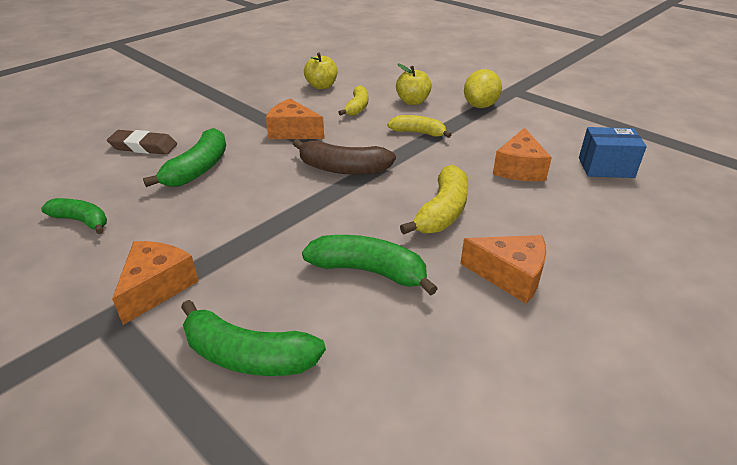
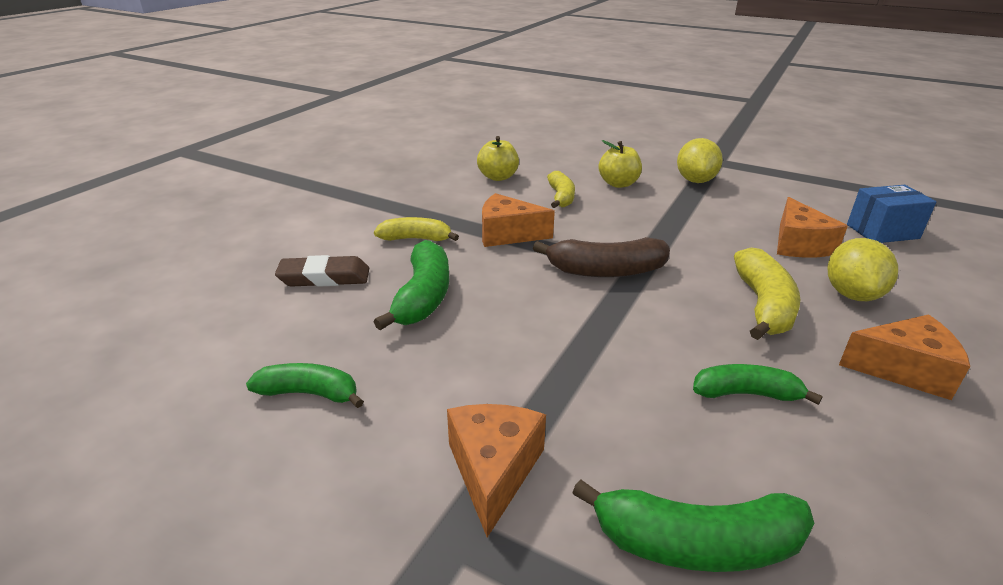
camera: 15 degrees left, 5 degrees down
(369, 271) = (746, 394): green banana -> green banana, size x0.67
(418, 133) = (655, 218): yellow banana -> yellow banana (416, 239)
(525, 214) = (852, 294): none -> yellow lemon

